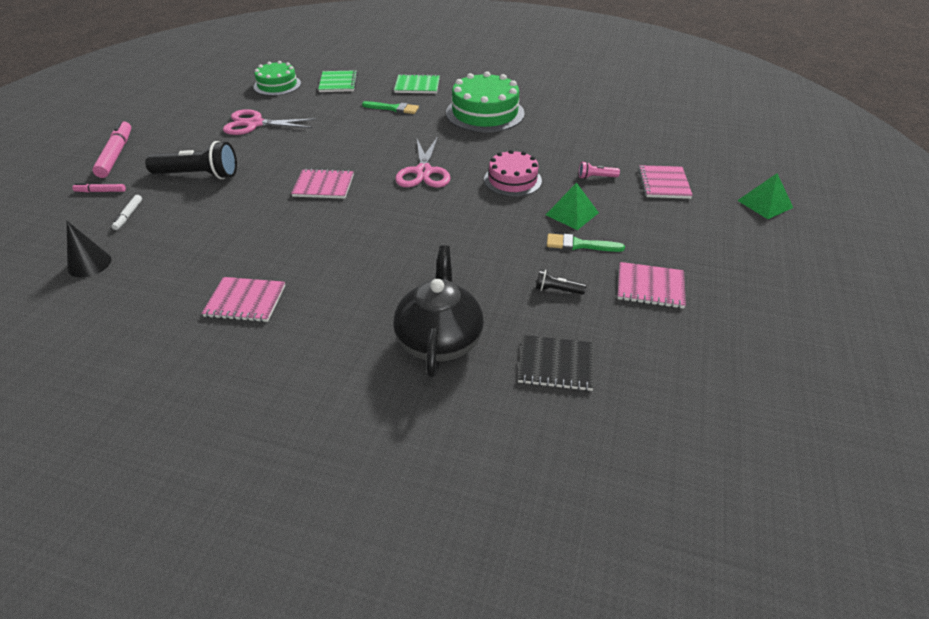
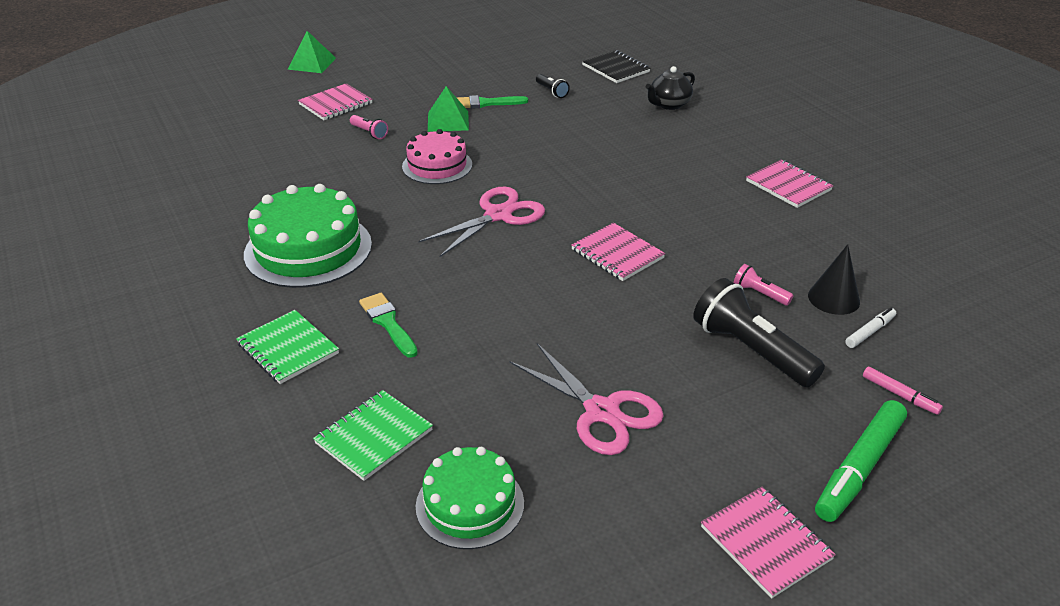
camera: 135 degrees left, 5 degrees down
(89, 264) = (930, 289): black cone -> black cone (833, 298)
(116, 155) = (859, 468): pink marker -> green marker
(213, 205) = (759, 294): none -> pink flashlight
(439, 341) = (669, 104): black teapot -> black teapot, size x0.60
(579, 245) = (486, 103): green brush -> green brush turned 120 degrees clockwise
(650, 287) = (493, 68): pink notebook -> pink notebook (766, 543)

